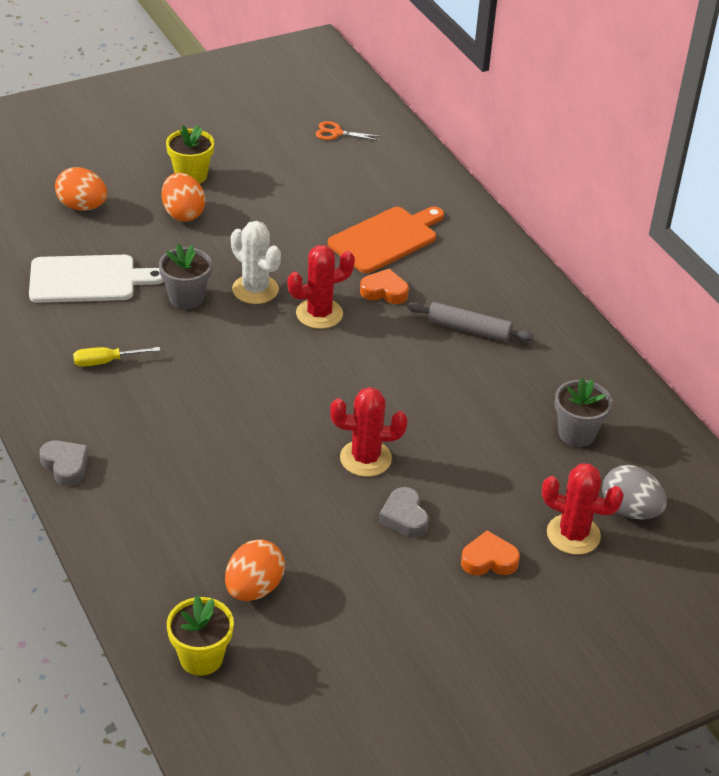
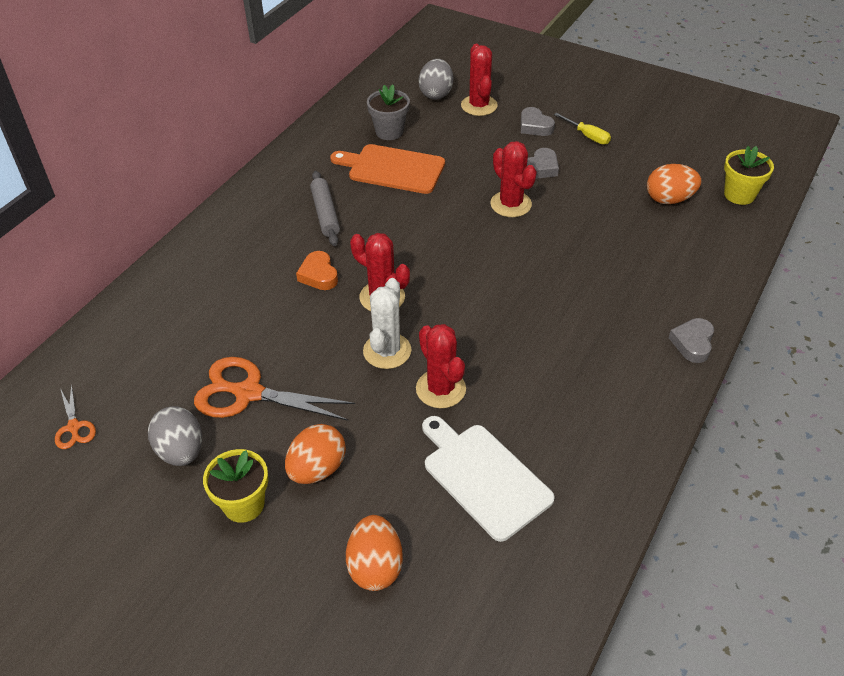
camera: 120 degrees left, 5 degrees up
(106, 362) = (569, 391): yellow screwdriver -> yellow screwdriver (587, 136)
(186, 298) = (440, 389): grey flower pot -> red cactus
(265, 166) = (181, 451): none -> grey egg
(287, 210) = (248, 393): none -> orange scissors
(386, 239) = (242, 306): orange cutting board -> orange cutting board (392, 169)
(489, 560) = (535, 126): orange heart -> grey heart

